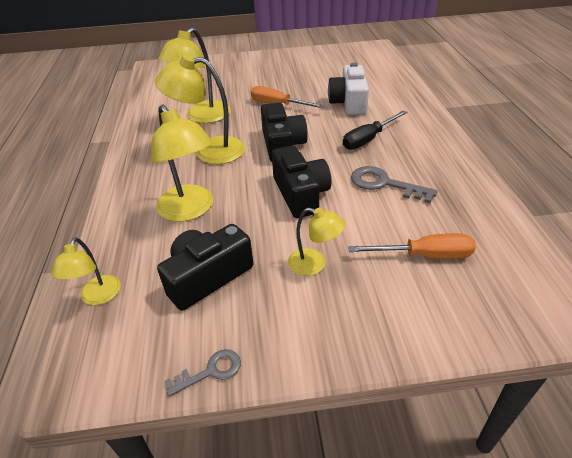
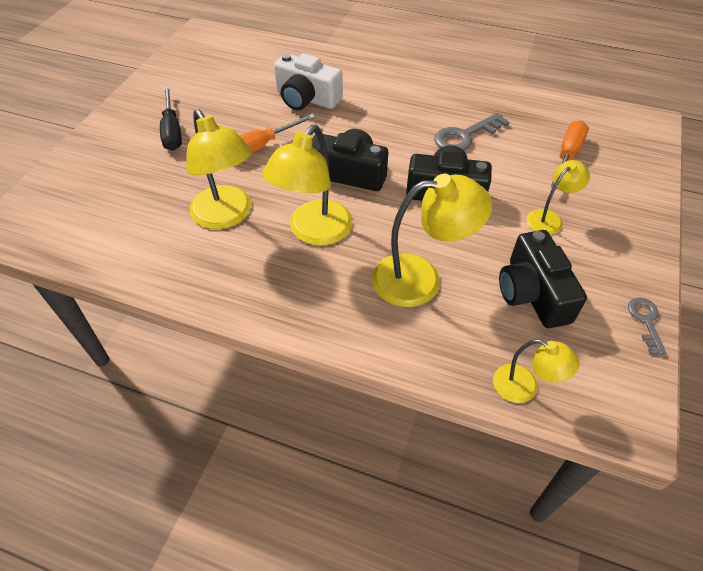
camera: 65 degrees left, 10 degrees up
(368, 139) = (387, 115): black screwdriver -> black screwdriver (172, 131)

